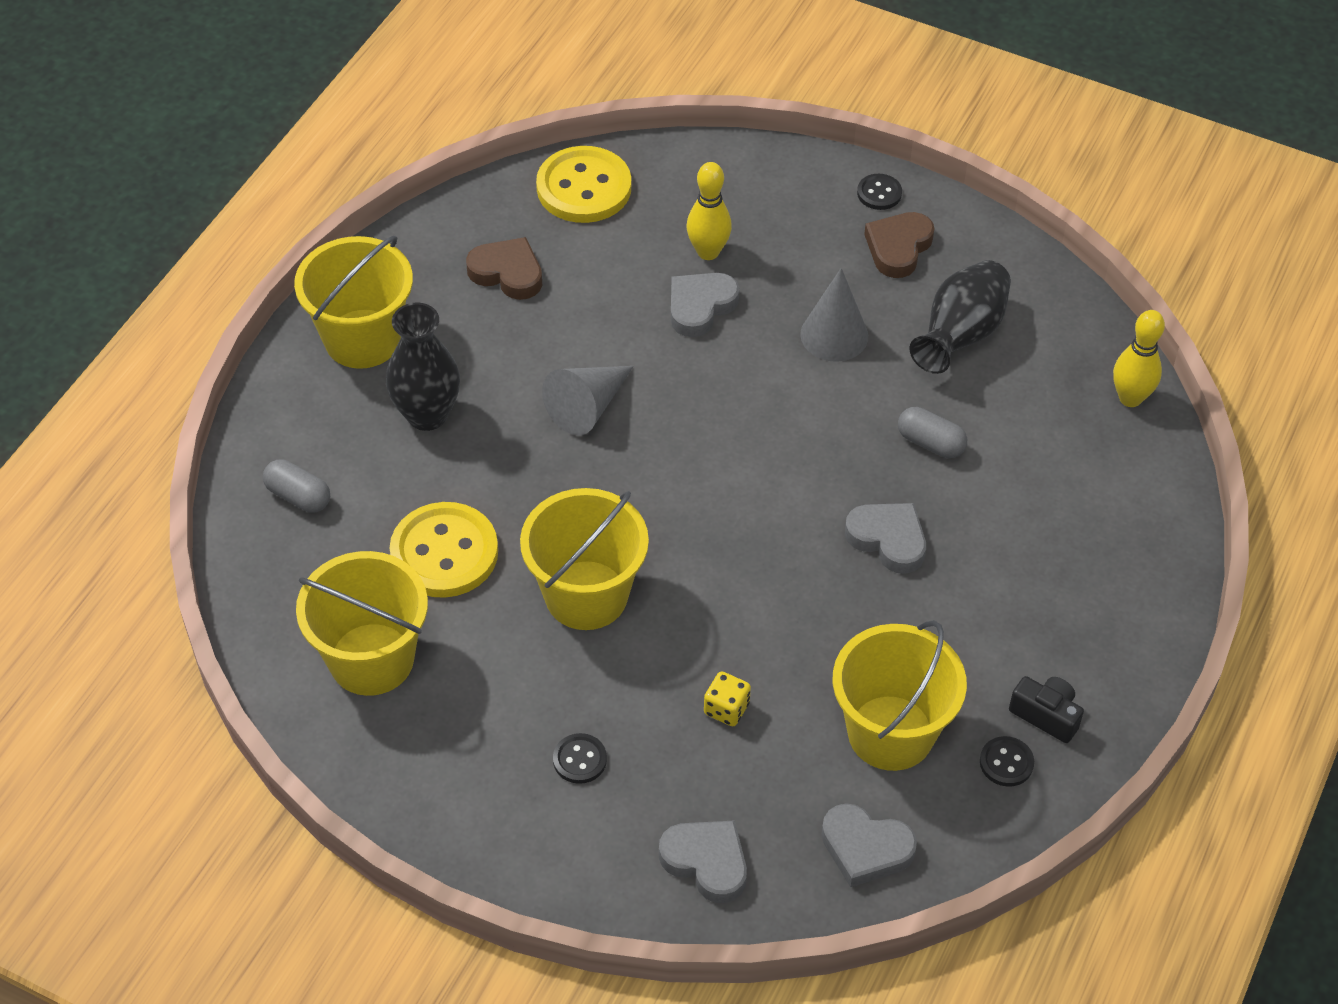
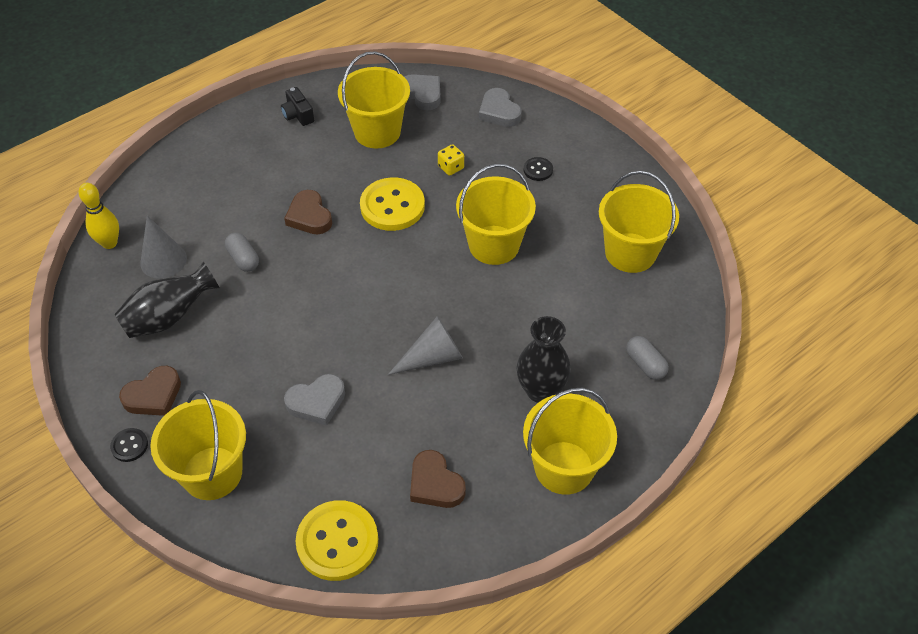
camera: 155 degrees left, 0 degrees up
(444, 553) = (565, 296): yellow button -> yellow button (392, 206)
(708, 252) = (283, 444): yellow bowling pin -> none
(765, 200) = (212, 473): none -> yellow bucket
(834, 335) = (245, 347): grey cone -> grey cone (163, 260)
(888, 539) = (309, 216): grey heart -> brown heart
(1006, 762) = (333, 104): black button -> none

